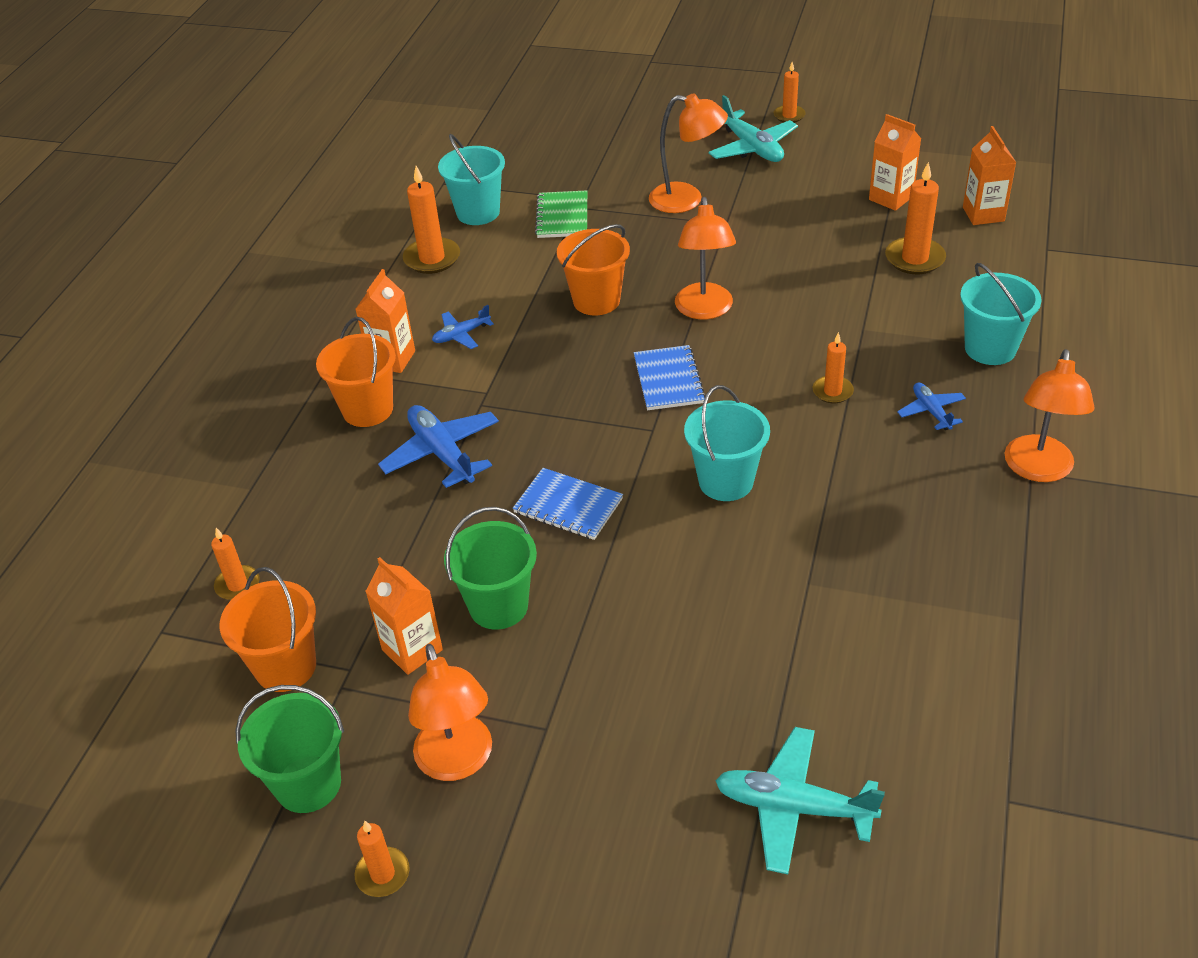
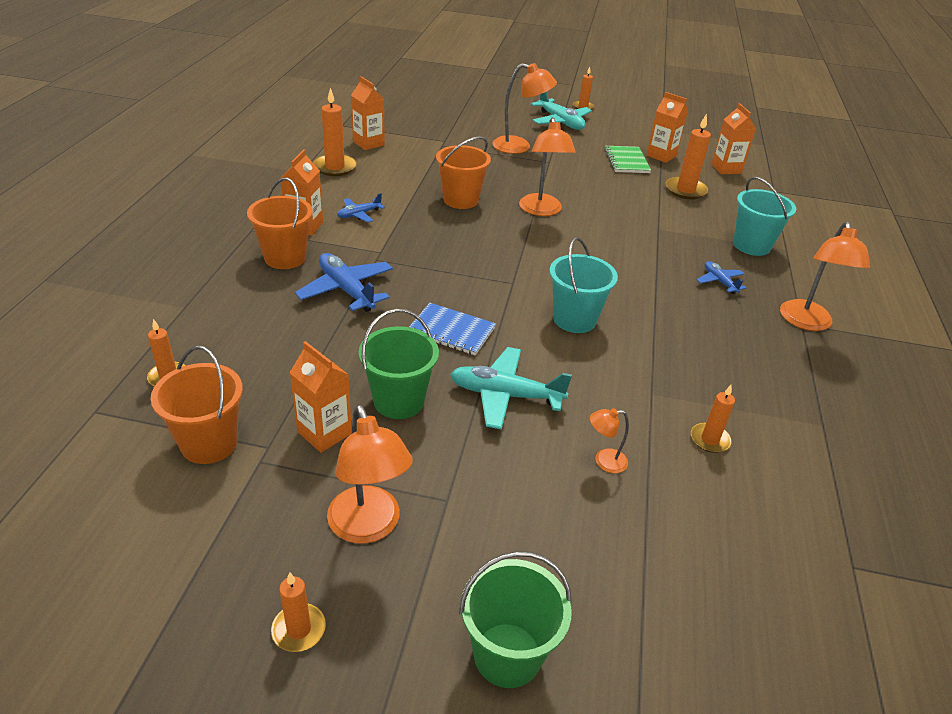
camera: 10 degrees left, 5 degrees down
(308, 784) = (227, 544): green bucket -> green bucket (507, 655)
(478, 212) = (368, 143): turquoise bucket -> orange carton
(562, 216) = (431, 150): green notebook -> green notebook (626, 161)
(668, 380) = (521, 251): blue notebook -> none
(734, 676) = (604, 461): none -> orange lamp
(794, 807) = (674, 570): turquoise plane -> turquoise plane (505, 395)
(832, 391) = (644, 265): orange candle -> orange candle (709, 440)

